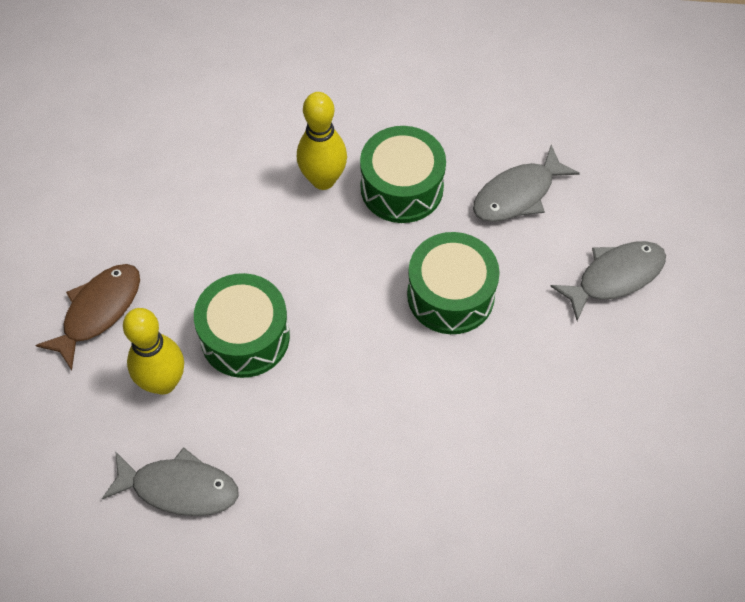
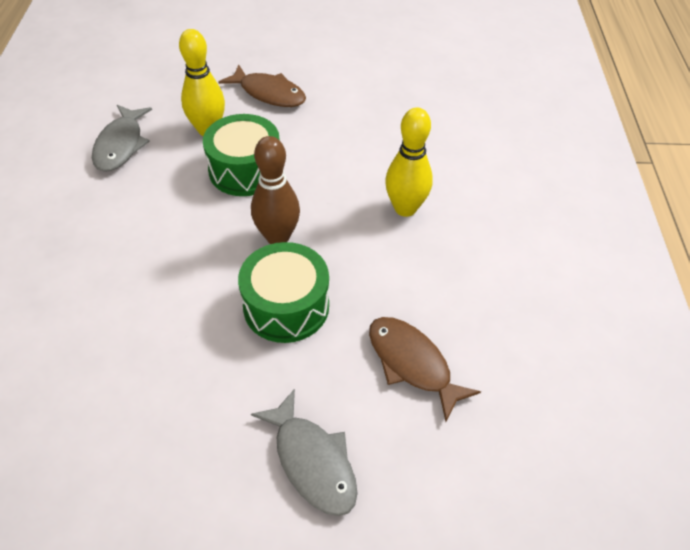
camera: 85 degrees right, 10 degrees down
(356, 302) = (278, 237): none -> brown bowling pin
(402, 187) = (405, 265): green drum -> none
(517, 194) = (412, 363): grey fish -> brown fish

